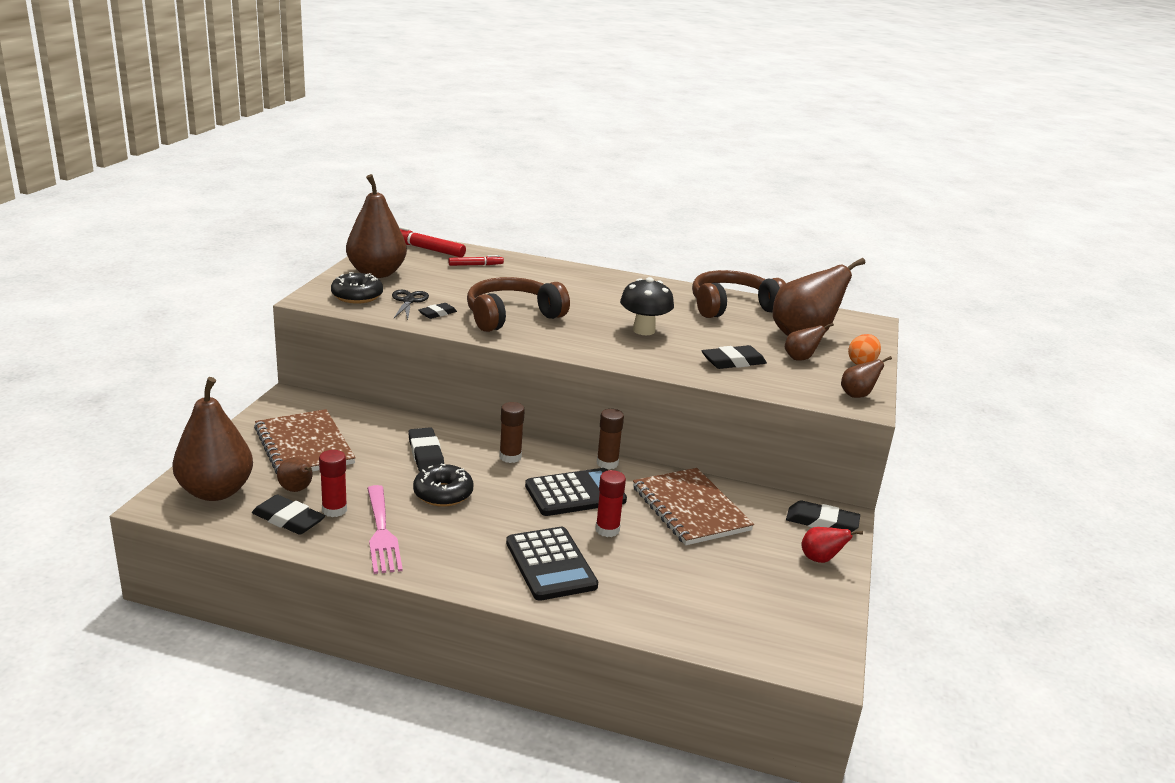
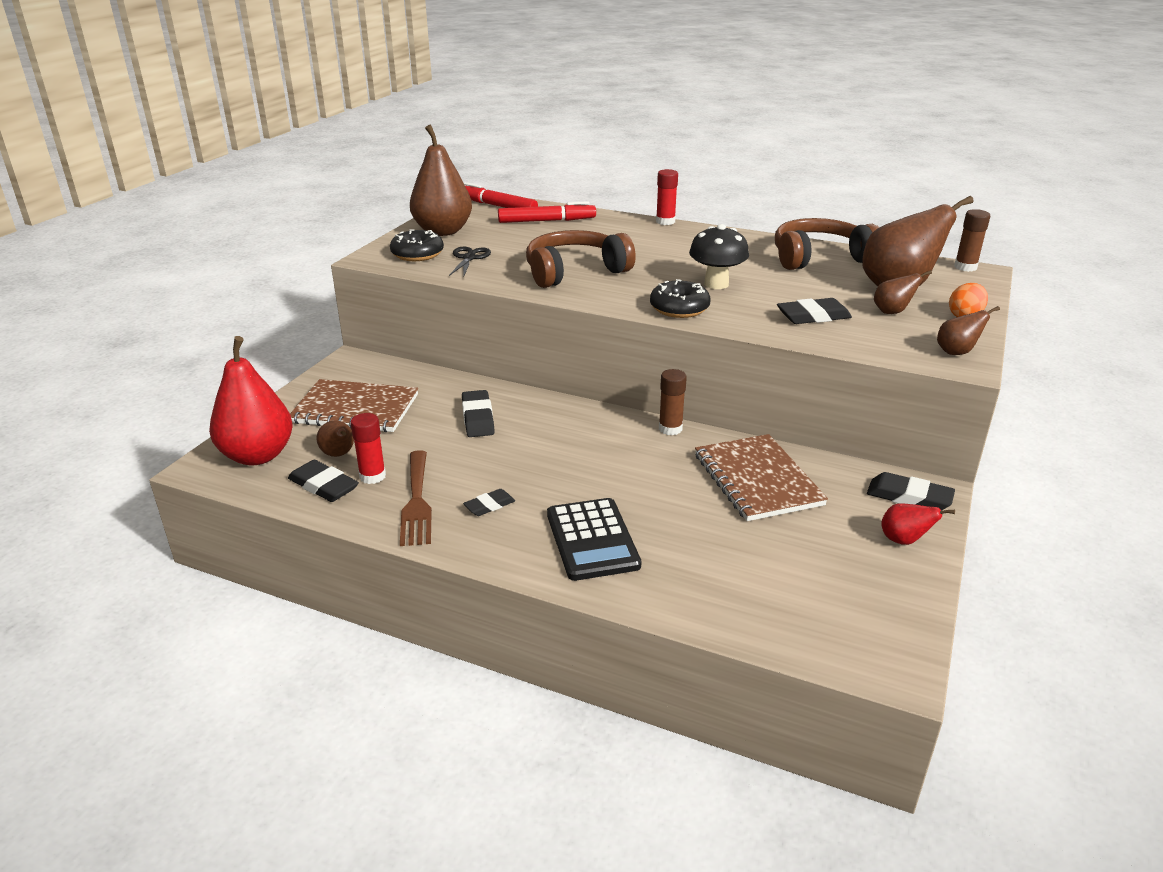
camera: 10 degrees right, 5 degrees up
(216, 491) = (257, 455): brown pear -> red pear
(304, 446) = (355, 409): brown notebook -> brown notebook turned 60 degrees counterclockwise
(382, 533) = (417, 502): pink fork -> brown fork
(437, 313) = (496, 270): black eraser -> black eraser (489, 505)
(443, 494) = (488, 460): black donut -> black donut (679, 308)
(475, 265) = (546, 221): red marker -> red marker, size x1.70
(510, 457) = (566, 421): brown glue stick -> brown glue stick (965, 267)
(575, 493) = (630, 461): black calculator -> none
(607, 530) = (660, 502): red glue stick -> red glue stick (665, 221)

